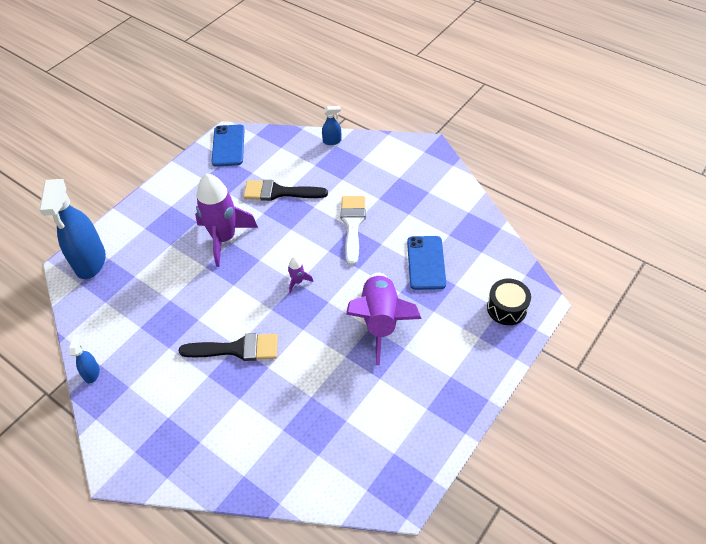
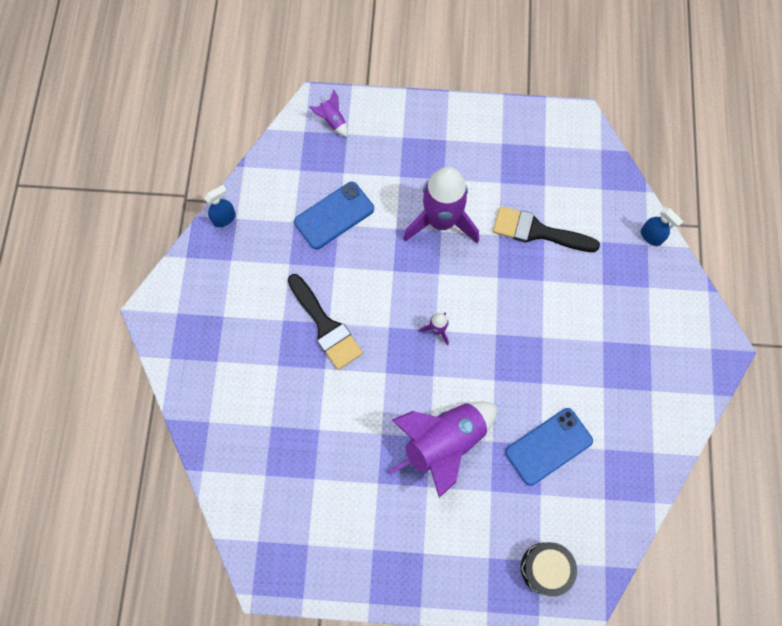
camera: 55 degrees right, 20 degrees up
(90, 262) = (332, 121): blue spray bottle -> purple rocket
(228, 146) = (564, 134): blue phone -> blue phone (334, 215)
(279, 192) = (537, 231): black brush -> black brush turned 45 degrees counterclockwise
(352, 225) = (547, 337): white brush -> none

